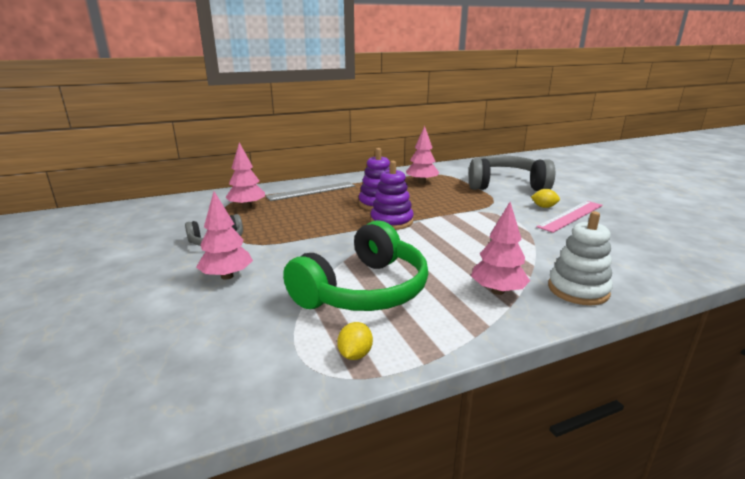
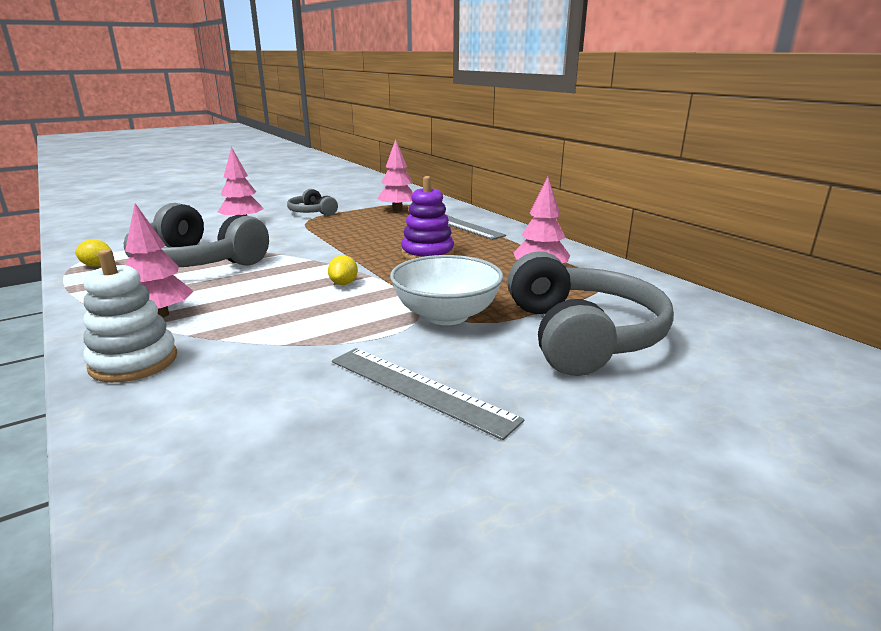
camera: 80 degrees right, 0 degrees up
(364, 290) = (196, 262): green headphones -> grey headphones
(391, 221) = (366, 263): purple stacking toy -> none
(486, 206) = (446, 315): none -> white bowl
(544, 207) = (462, 365): yellow lemon -> yellow lemon (343, 283)
(571, 216) = (419, 389): pink ruler -> grey ruler

